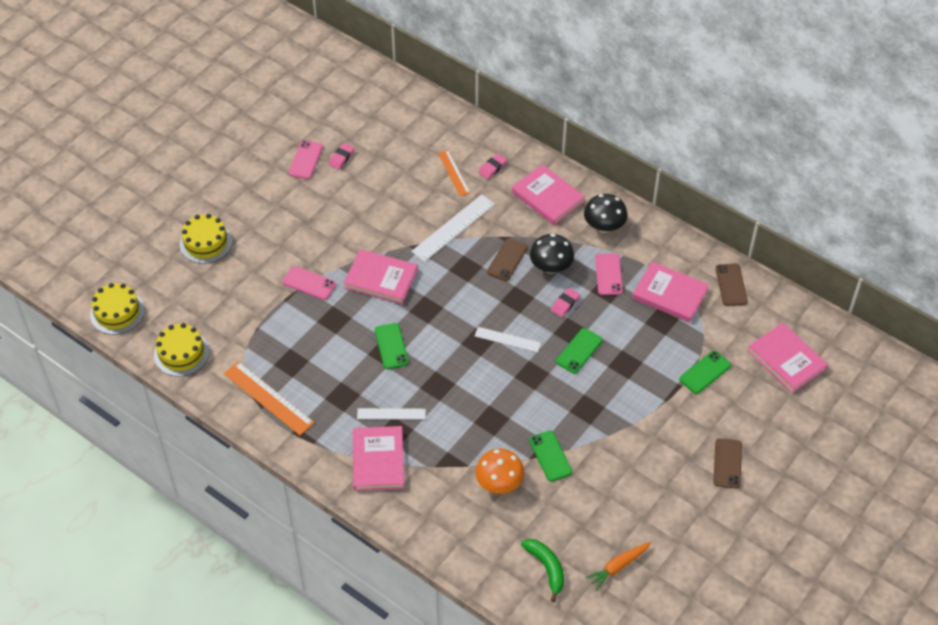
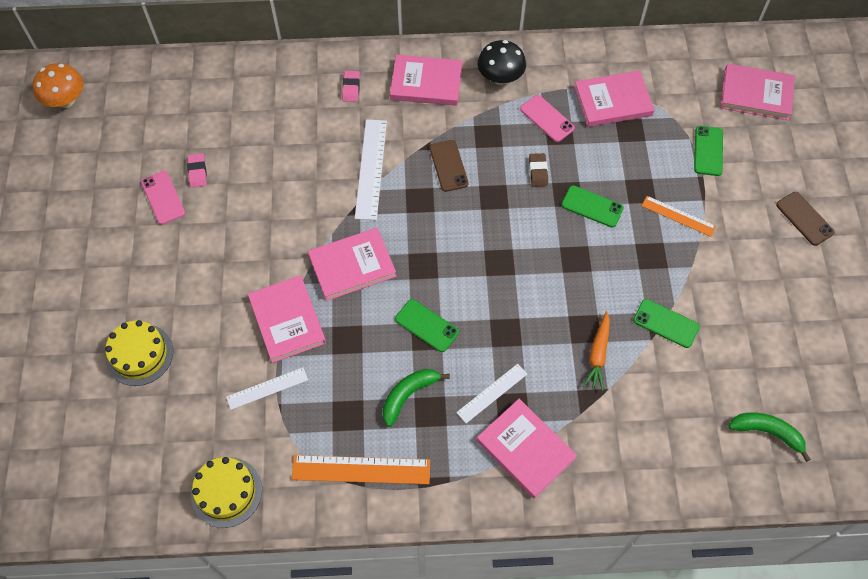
camera: 40 degrees left, 10 degrees up
(117, 312) = (113, 500): yellow cake -> none
(309, 283) = (287, 320): pink phone -> pink book
(339, 377) = (408, 395): none -> green banana
(454, 173) = (320, 116): orange ruler -> orange ruler (678, 216)
(499, 483) = (650, 384): orange mushroom -> orange mushroom (66, 100)
(507, 339) = (522, 241): white ruler -> white ruler (267, 388)
(551, 267) = (492, 145): black mushroom -> none
(565, 304) = (538, 171): pink eraser -> brown eraser
(579, 351) = (592, 206): green phone -> green phone turned 60 degrees counterclockwise
(618, 567) = (819, 382): orange carrot -> orange carrot (598, 354)
(731, 285) = (651, 59): brown phone -> none

